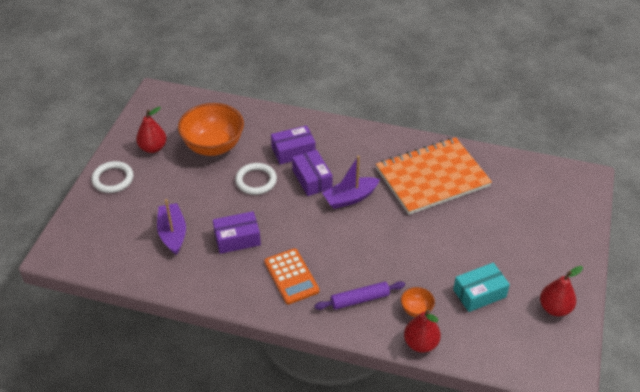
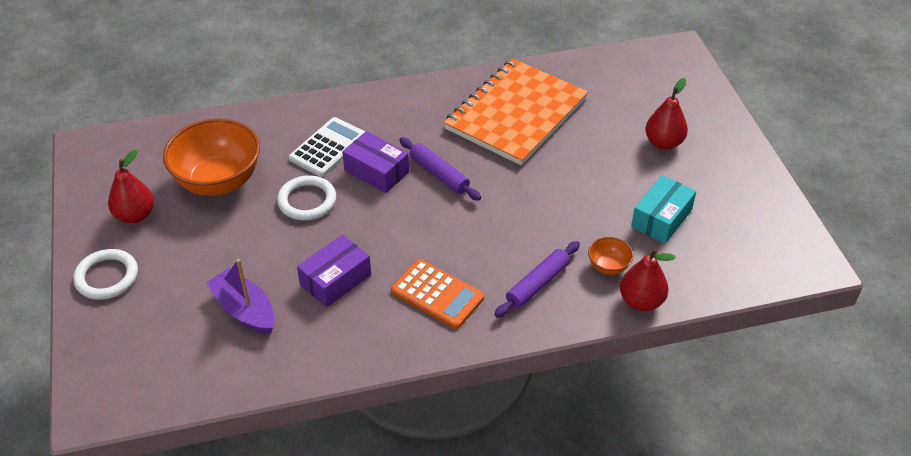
camera: 30 degrees left, 0 degrees up
(293, 151) = (328, 148): purple box -> white calculator
(350, 198) = (439, 174): purple boat -> purple rolling pin
(554, 308) = (748, 199): red pear -> red pear (663, 143)

